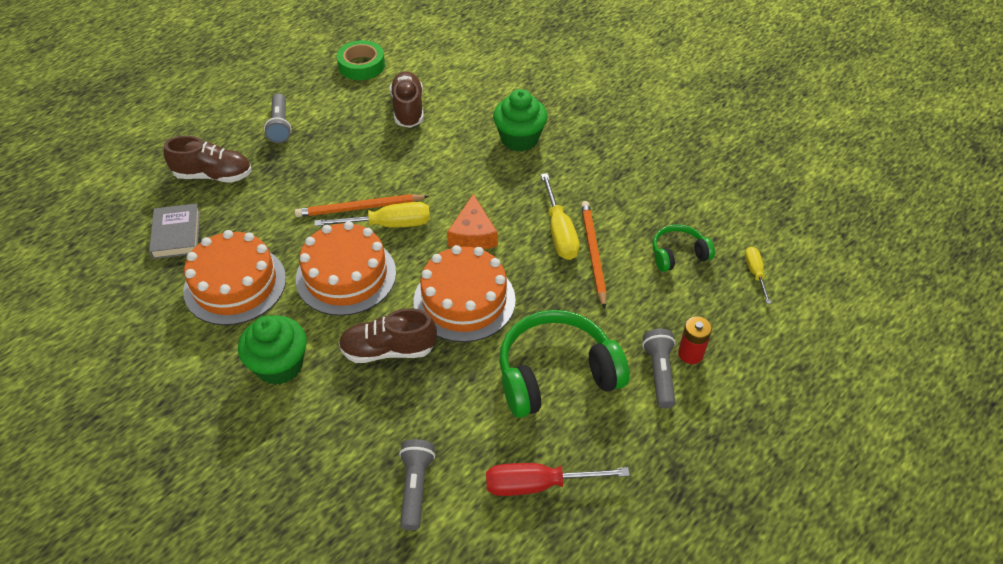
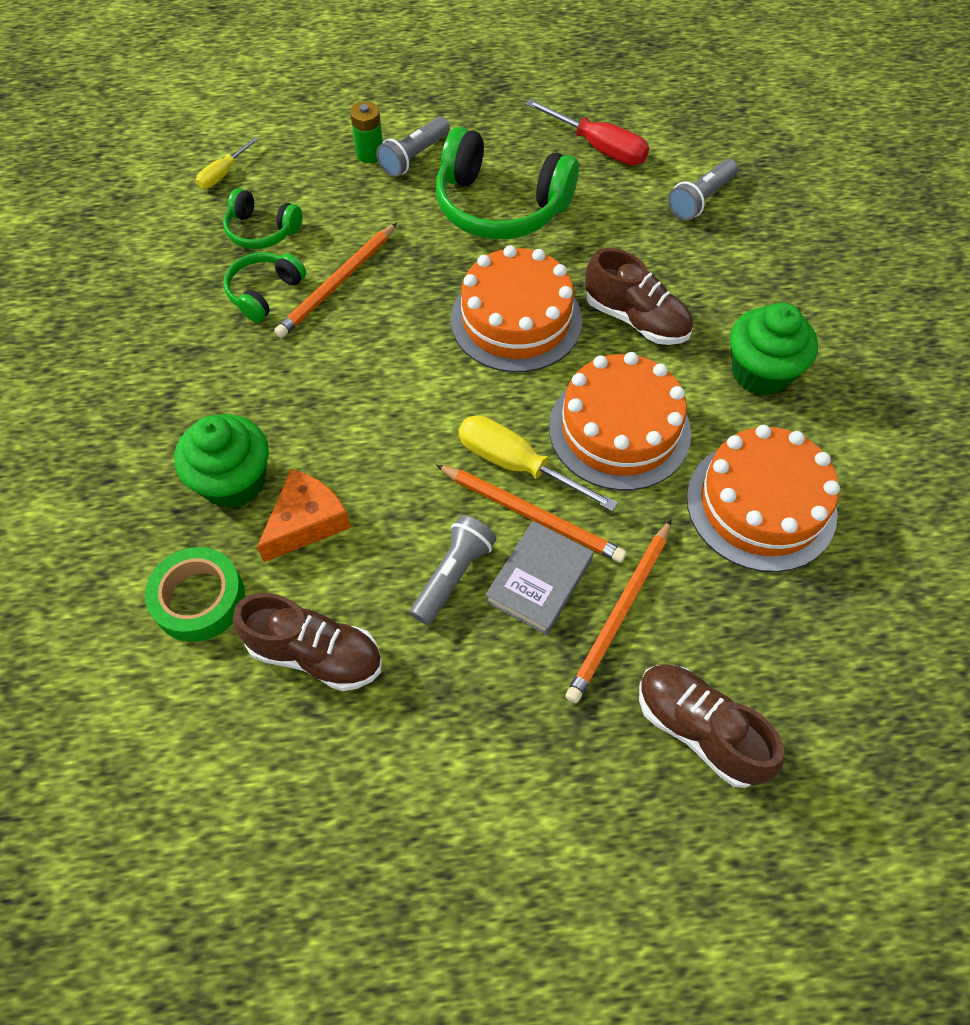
camera: 140 degrees left, 10 degrees up
(176, 234) = (805, 643): grey book -> grey book (539, 580)
(280, 126) = (532, 771): grey flashlight -> grey flashlight (453, 575)
(281, 195) = (620, 613): none -> orange pencil
(361, 65) = (289, 831): green tape -> green tape (199, 599)
(408, 109) = (315, 654): brown shoe -> brown shoe turned 105 degrees counterclockwise
(473, 234) = (433, 386): orange cheese -> orange cheese (306, 522)
(559, 232) = (341, 327): yellow screwdriver -> none
(625, 222) = (265, 293): none -> green headphones
(690, 354) = (370, 154): red battery -> green battery

